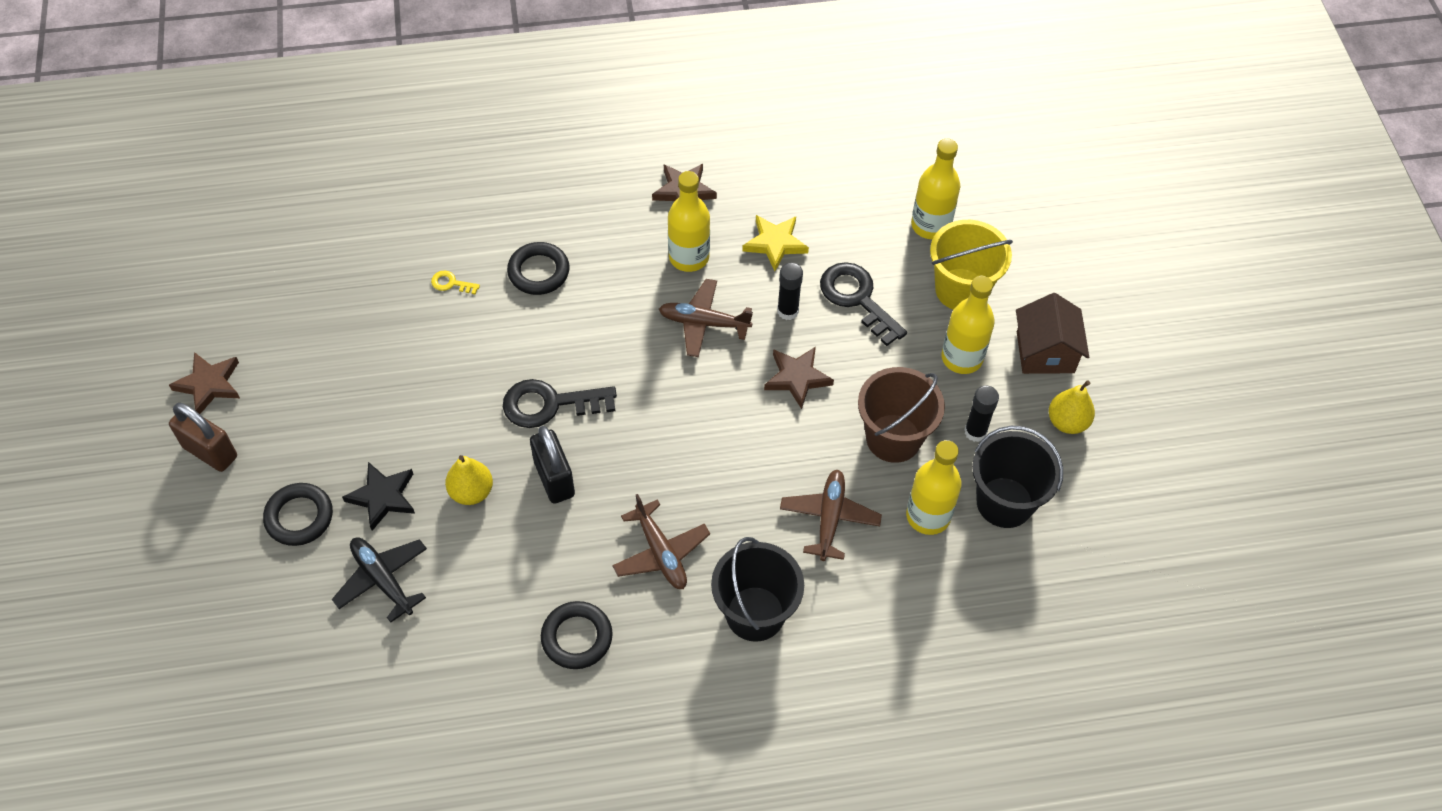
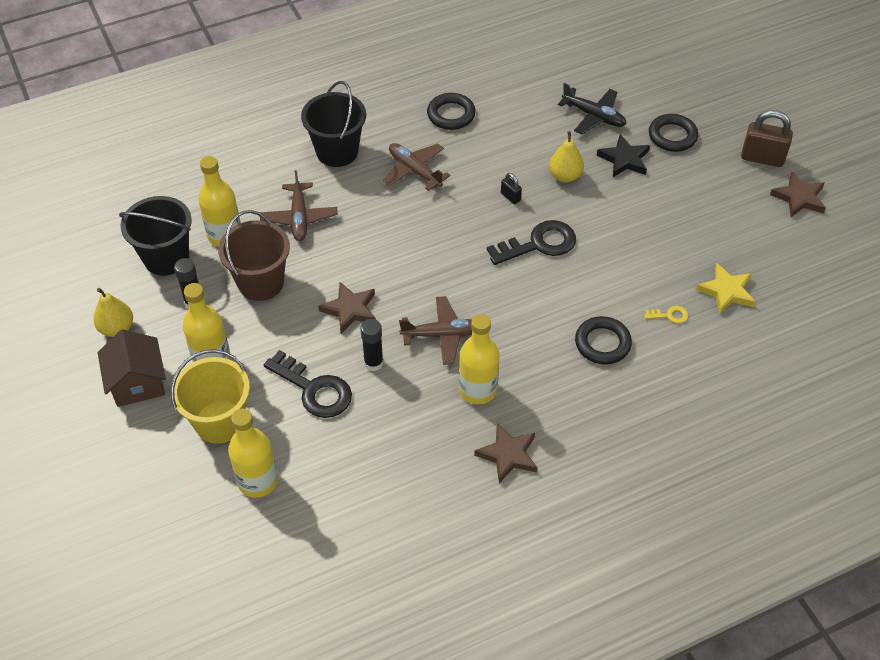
camera: 165 degrees right, 5 degrees down
(554, 479) = (510, 197): black padlock -> black padlock, size x0.50
(775, 243) = (403, 423): yellow star -> yellow star (726, 291)

